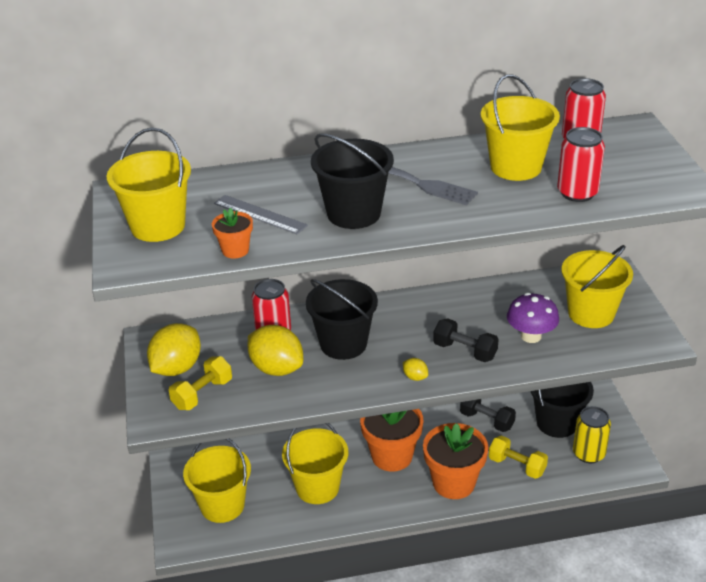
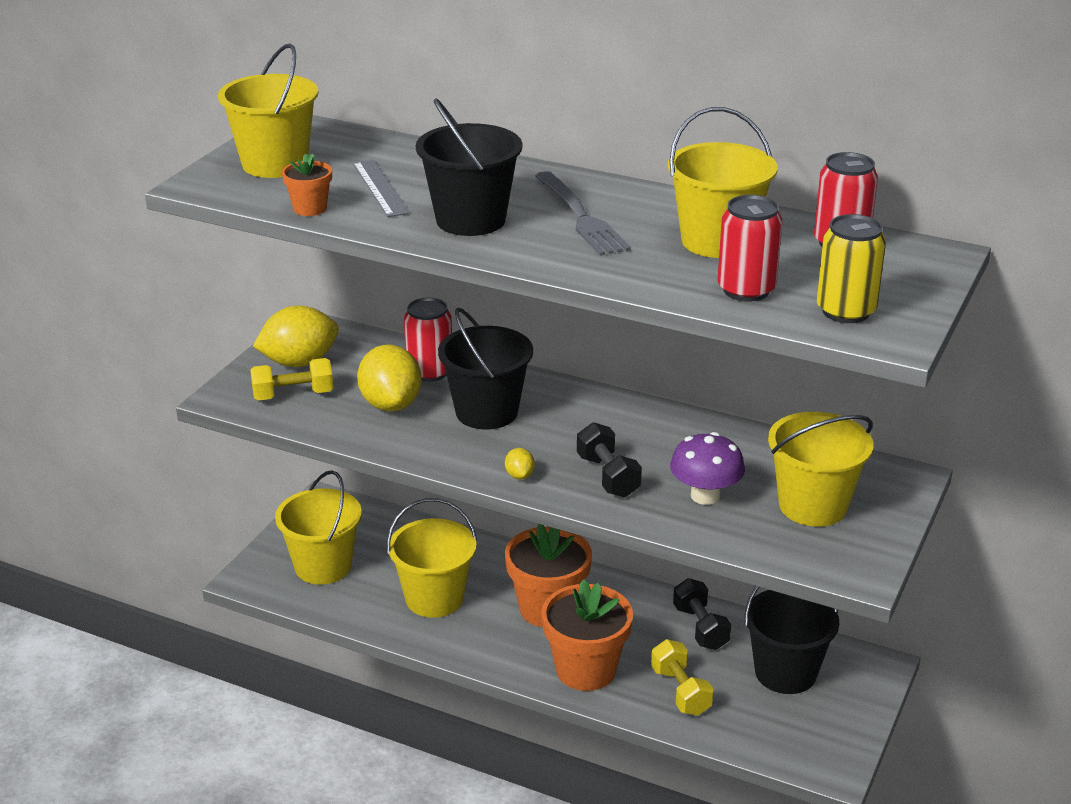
camera: 35 degrees right, 5 degrees down
(588, 453) = (786, 724): yellow can -> yellow can (846, 311)

